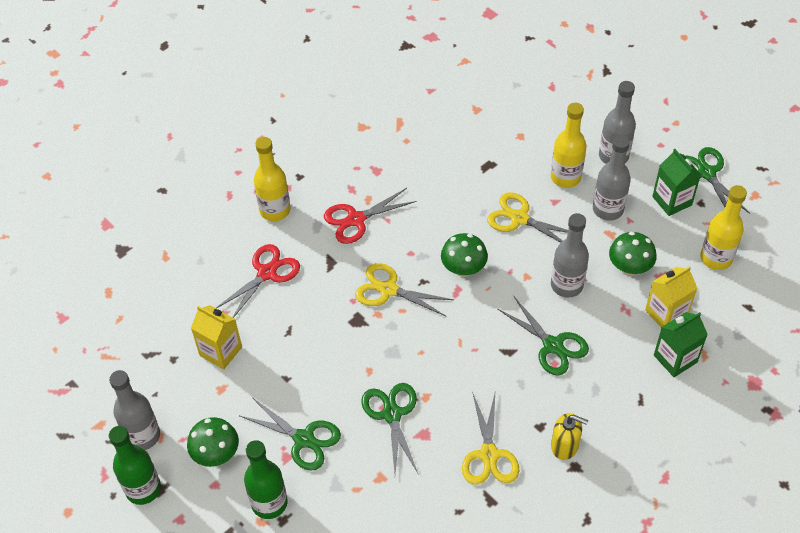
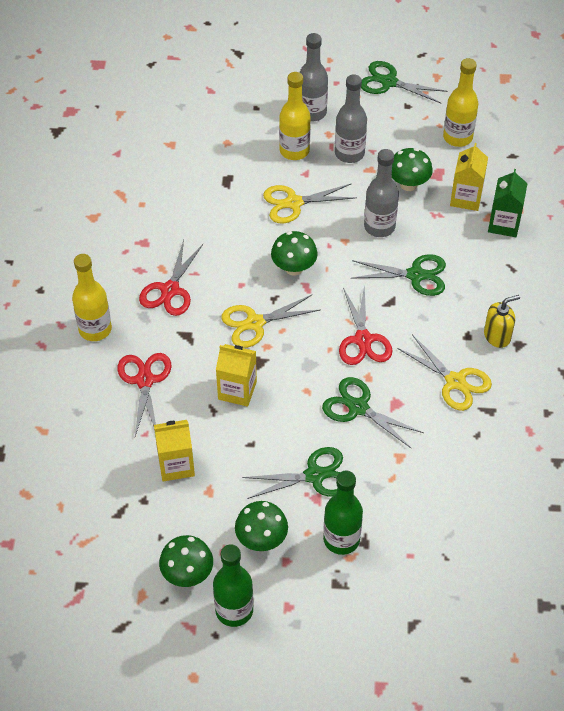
camera: 45 degrees left, 0 degrees up
(143, 436) = (187, 574): grey bottle -> green mushroom
(320, 330) = (237, 390): none -> yellow carton
(454, 365) = (363, 340): none -> red scissors
(672, 201) = (386, 117): green carton -> none

